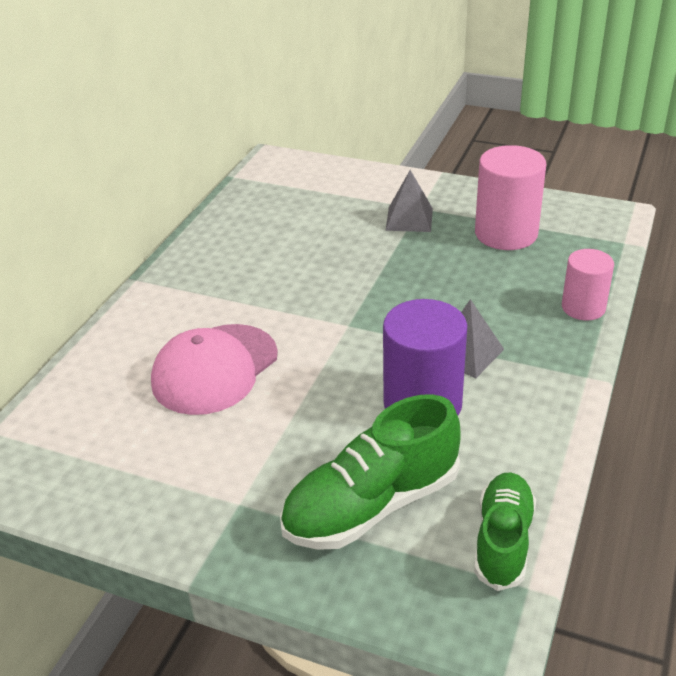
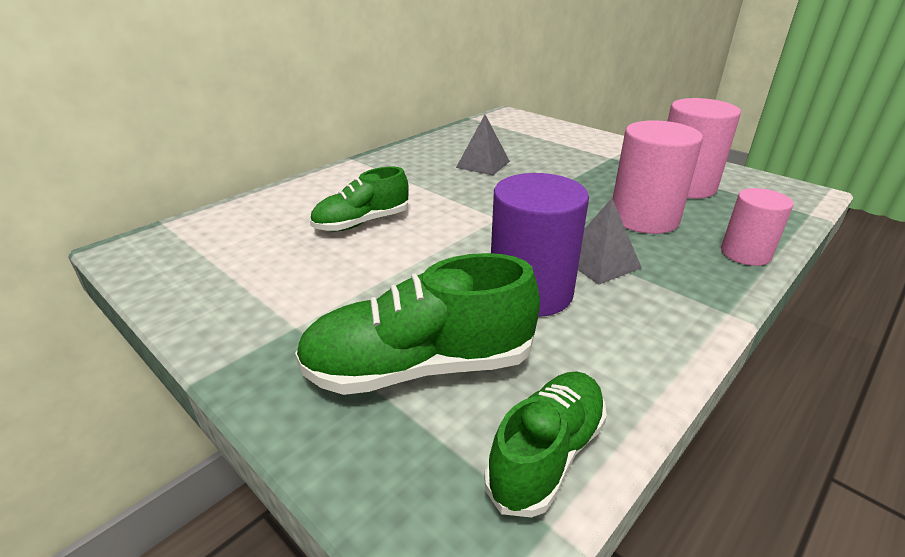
camera: 20 degrees right, 5 degrees down
(215, 369) = (362, 222): pink cap -> green shoe
(409, 219) = (597, 162): grey pyramid -> grey pyramid (483, 164)
(484, 287) = (644, 218): none -> pink cylinder

